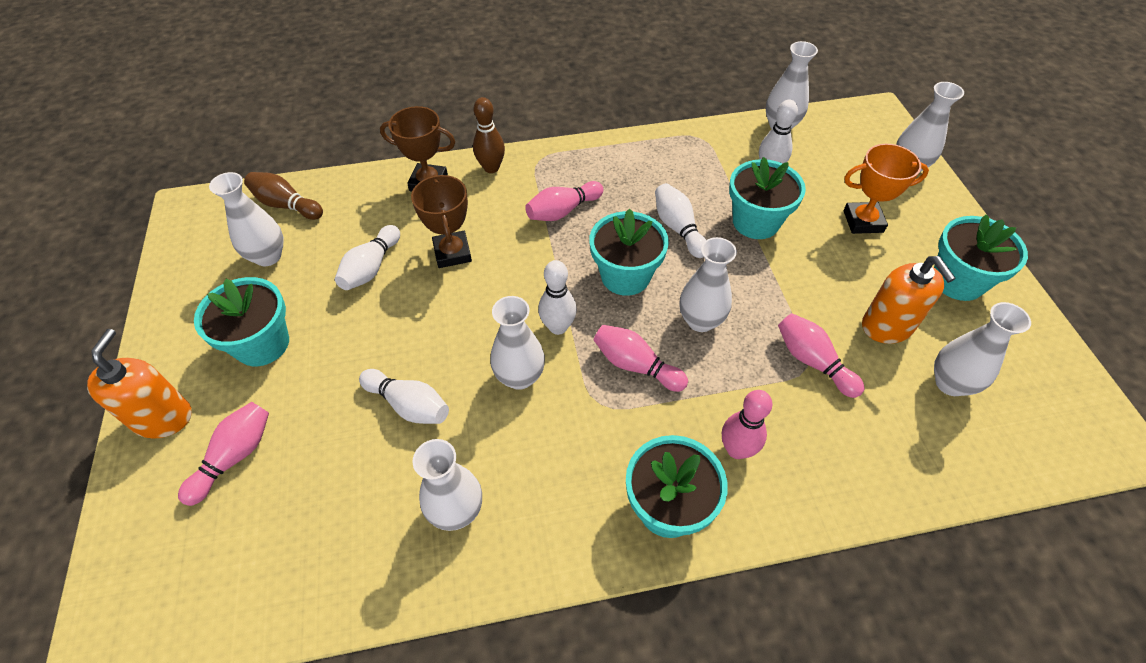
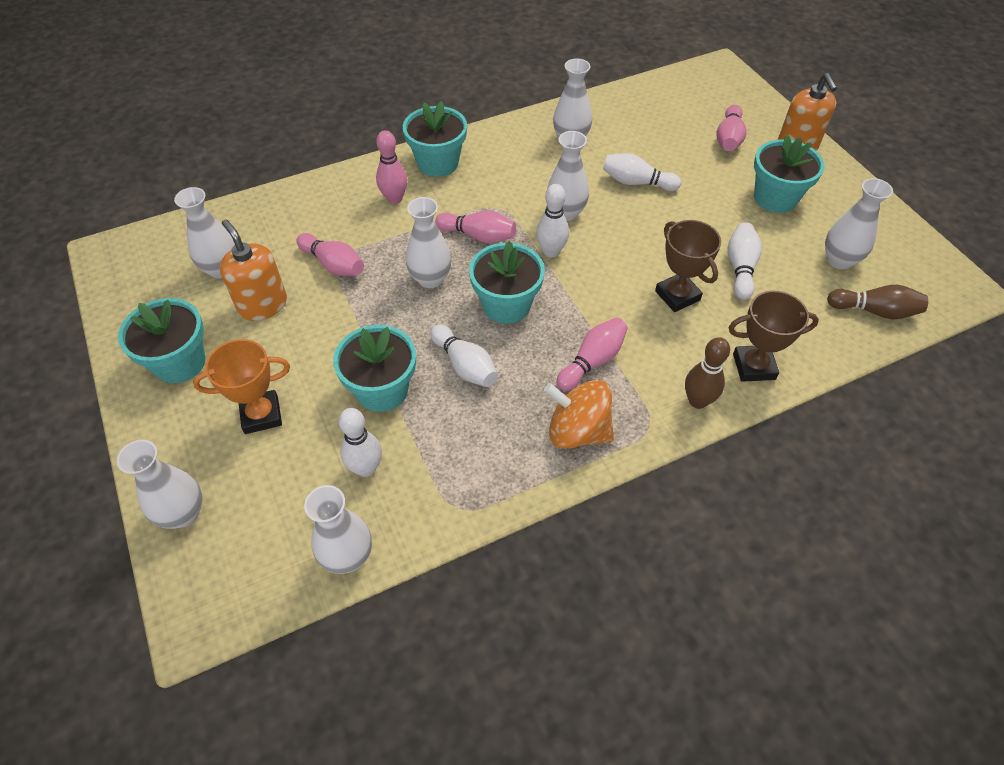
camera: 165 degrees right, 0 degrees up
(597, 165) = (577, 431): none -> orange spinning top

